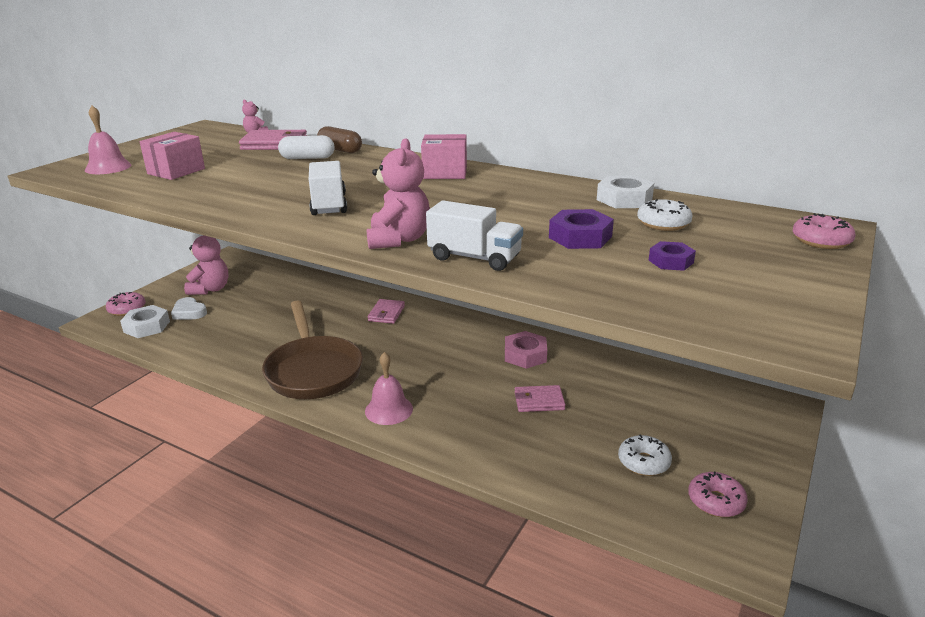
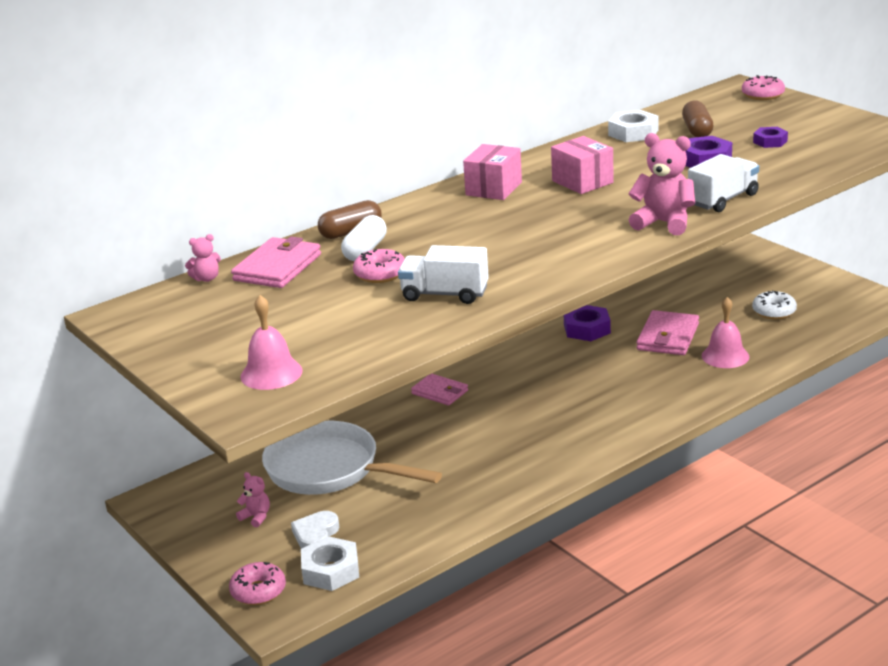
camera: 65 degrees left, 0 degrees up
(176, 171) = (340, 327): pink box -> pink box (582, 182)
(189, 312) = (316, 535): white heart -> white heart turned 135 degrees clockwise
(210, 289) = (256, 517): pink teddy bear -> pink teddy bear, size x0.52
(269, 298) = (330, 470): none -> white pan
(313, 370) = (535, 449): brown pan -> none
(329, 205) = (546, 246): white truck -> white truck (445, 294)
(389, 410) = (637, 412): pink bell -> pink bell (725, 356)
(525, 355) = (587, 329): pink nut -> purple nut
(539, 401) = (667, 337): pink wallet -> pink wallet, size x1.51
(663, 223) = (697, 130): white donut -> brown capsule
(716, 501) = (829, 297): pink donut -> pink donut (380, 274)

